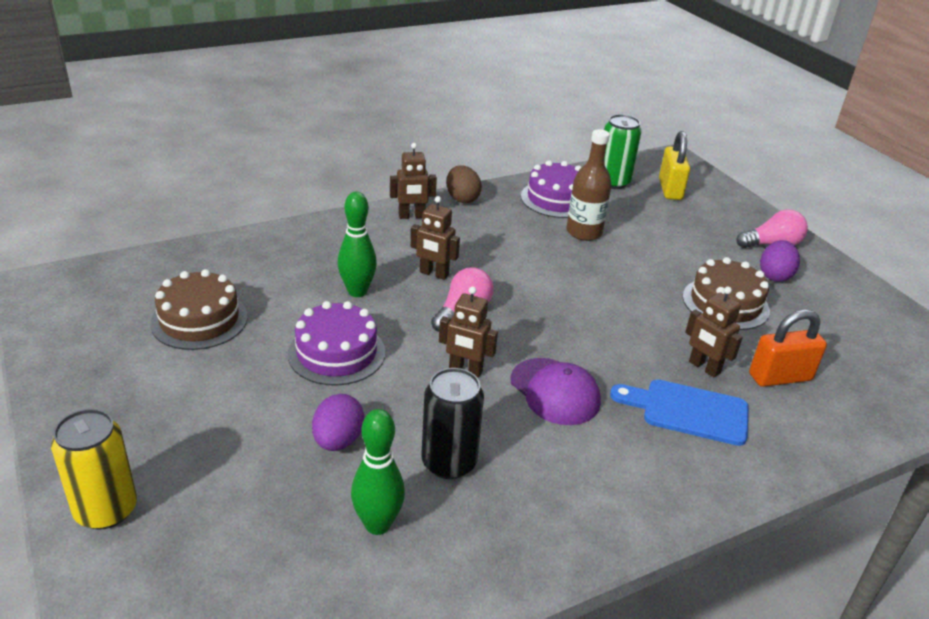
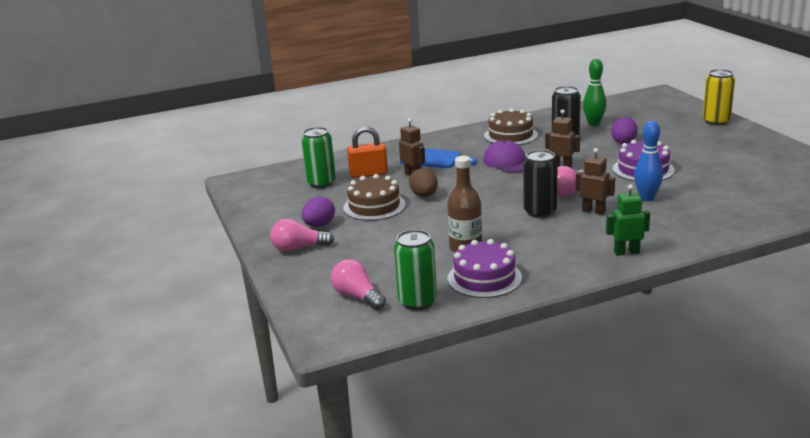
camera: 170 degrees left, 10 degrees down
(199, 320) = (743, 178): brown cake -> brown cake (510, 135)
(357, 291) = (647, 198): green bowling pin -> blue bowling pin
(411, 216) = (626, 252): brown robot -> green robot
(462, 199) = (581, 272): brown egg -> brown egg (424, 195)
(502, 278) = (540, 212): none -> black can
(670, 189) = (357, 297): yellow padlock -> pink light bulb
(840, 359) = (321, 183): none -> green can

